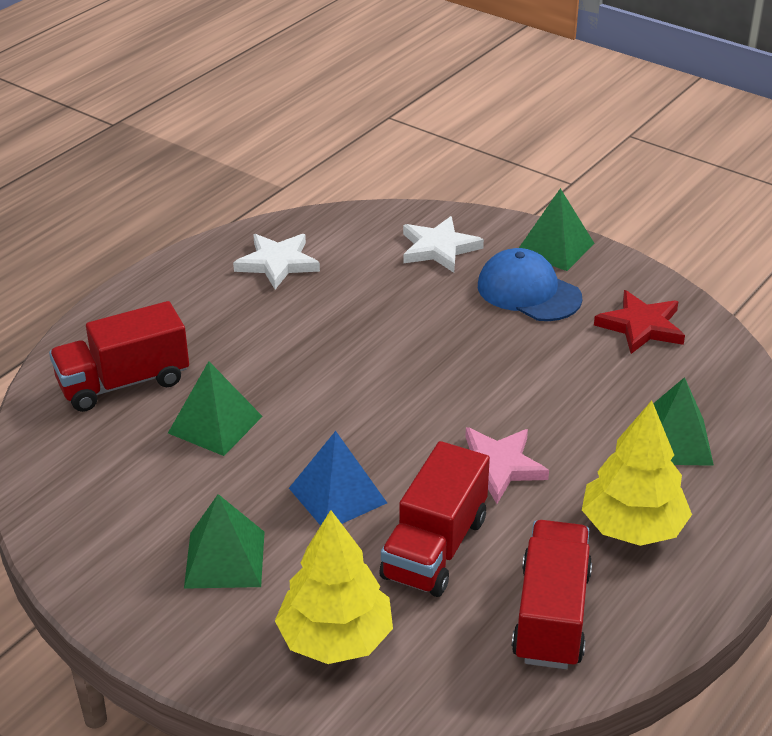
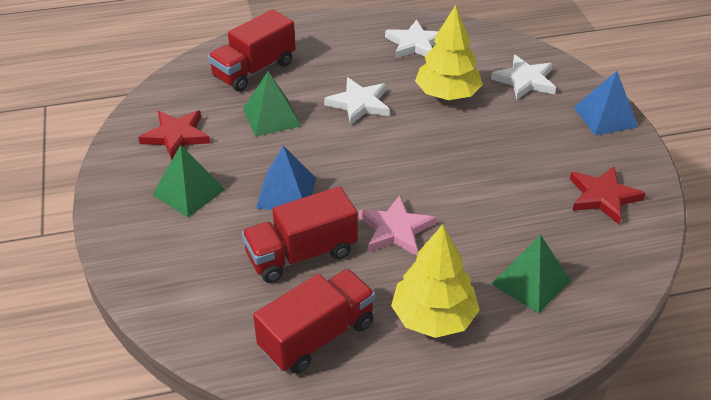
camera: 40 degrees right, 5 degrees up
(123, 383) = (254, 70): red truck -> red truck turned 60 degrees counterclockwise
(125, 507) = (176, 136): none -> red star
(297, 358) = (359, 104): none -> white star
(335, 638) = (189, 269): yellow tree -> yellow tree (447, 94)
(528, 292) = (551, 135): blue cap -> none
(555, 247) = (605, 116): green pyramid -> blue pyramid

